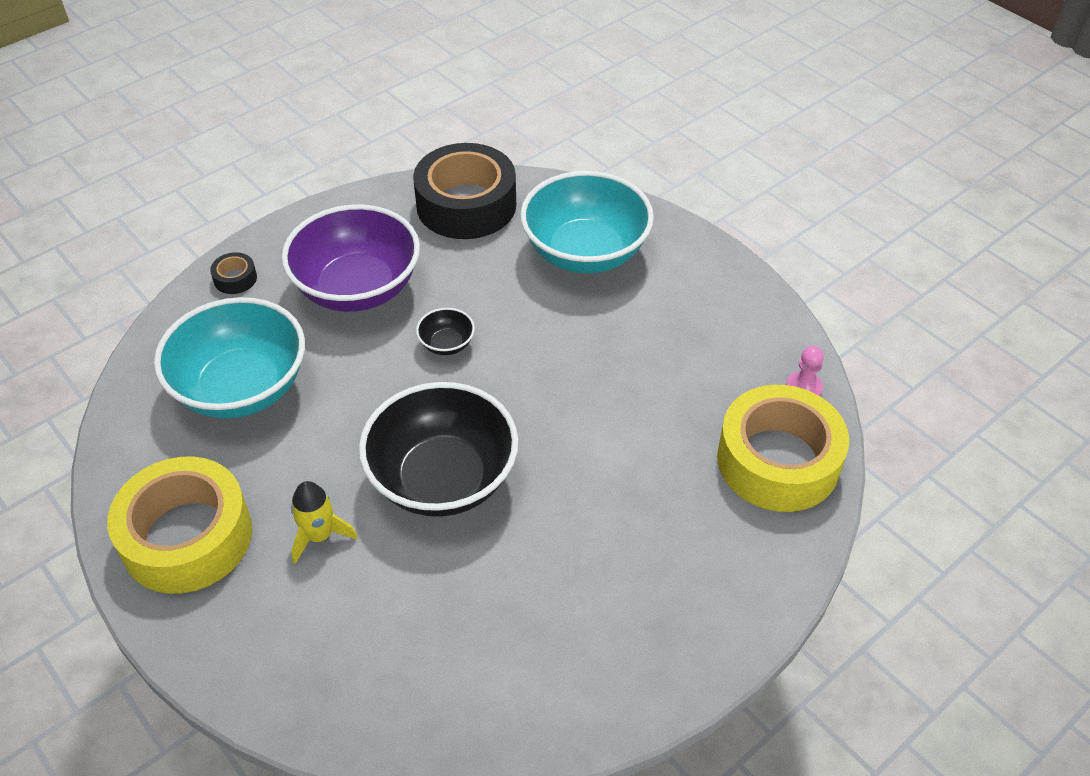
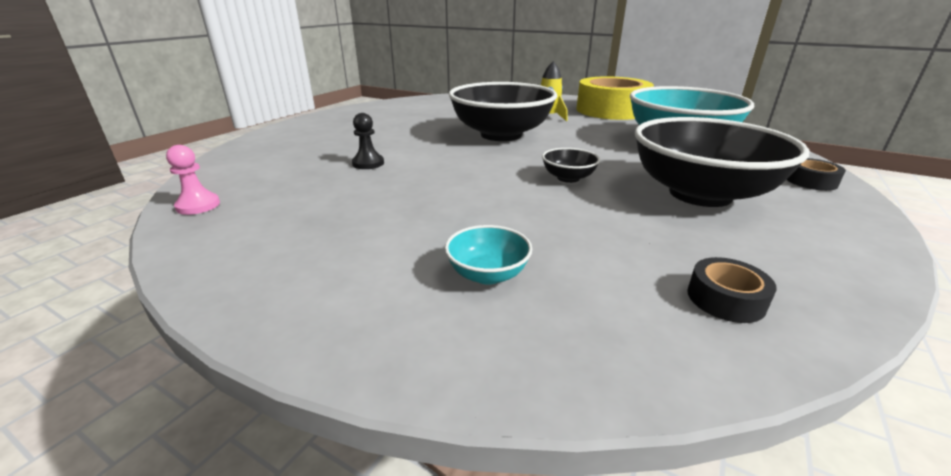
camera: 160 degrees right, 20 degrees down
(357, 288) = (700, 194): purple bowl -> black bowl
(466, 205) = (725, 299): black tape -> black tape, size x0.40
(585, 252) = (487, 274): turquoise bowl -> turquoise bowl, size x0.42
(642, 435) = (368, 163): none -> black pawn
(778, 461) = (250, 168): yellow tape -> none

